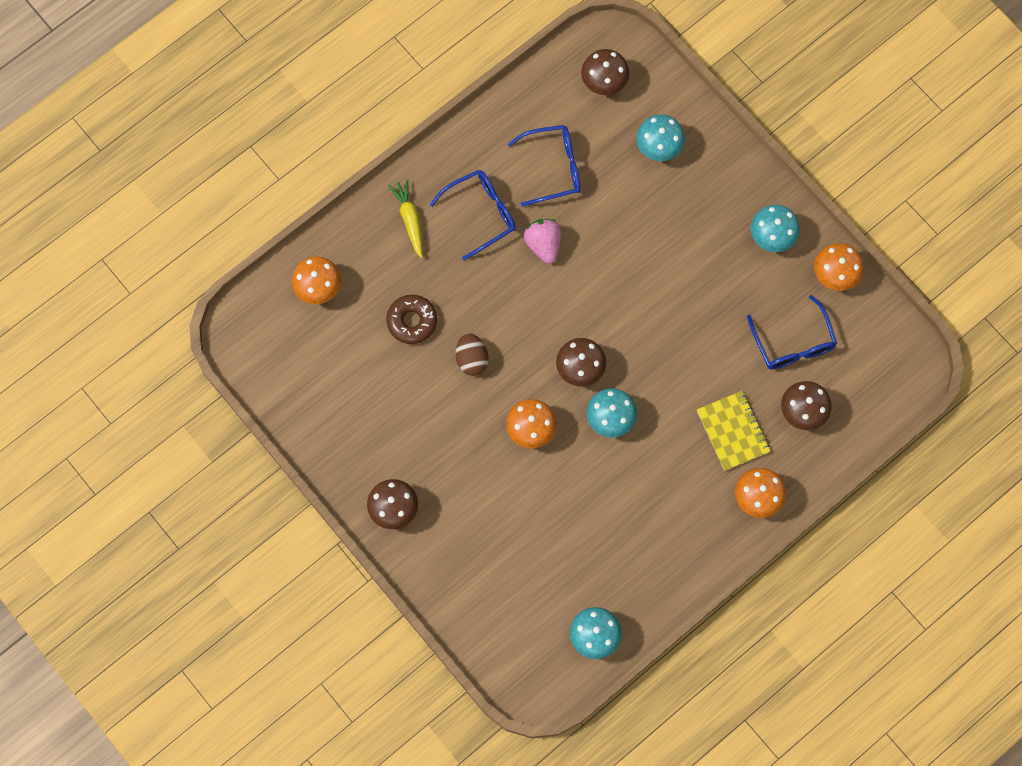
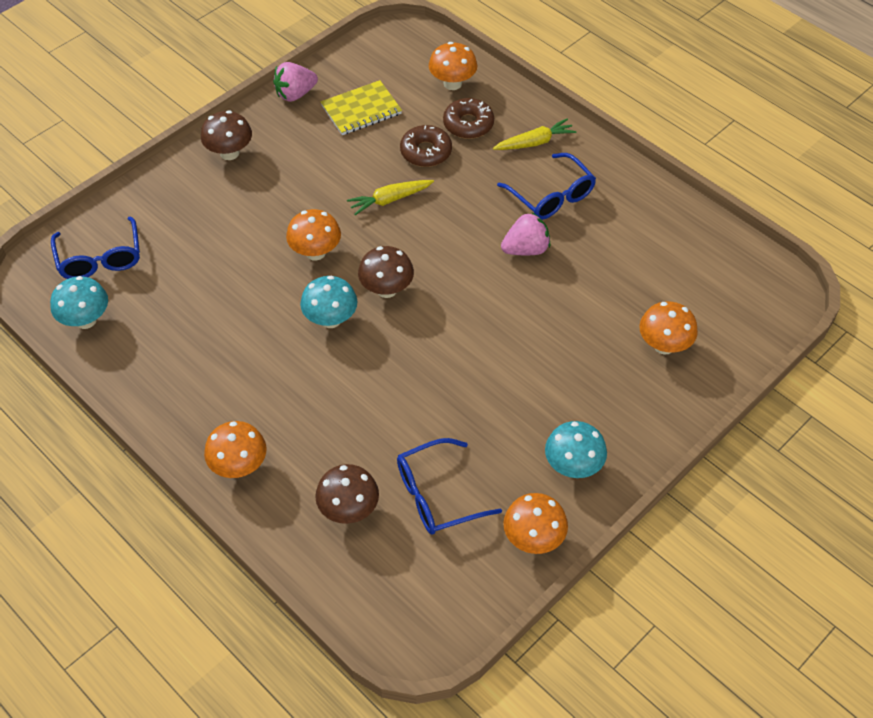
camera: 85 degrees right, 20 degrees down
(316, 443) = (295, 94): none -> pink strawberry
(378, 278) = (468, 124): none -> brown donut
(472, 359) = (389, 200): brown egg -> yellow carrot
(552, 168) = (616, 251): blue glasses -> blue glasses (100, 258)
(604, 82) = (731, 290): brown mushroom -> none
(658, 147) = (664, 345): turquoise mushroom -> orange mushroom
(733, 431) = (320, 437): yellow notebook -> yellow notebook (361, 110)

